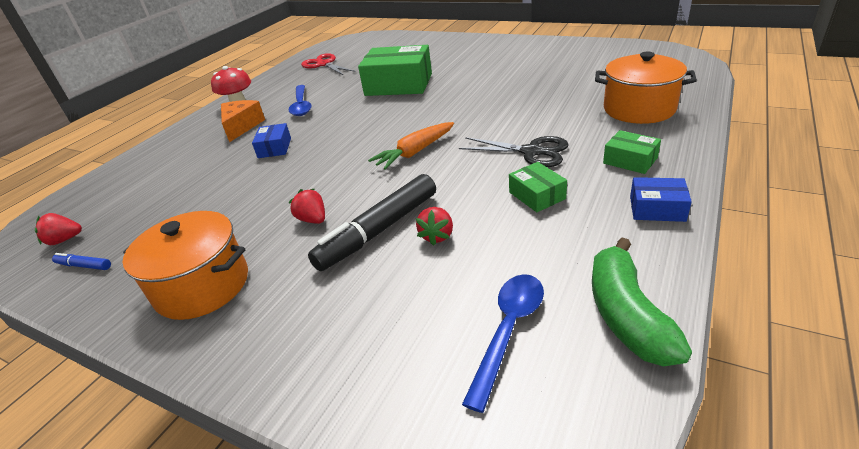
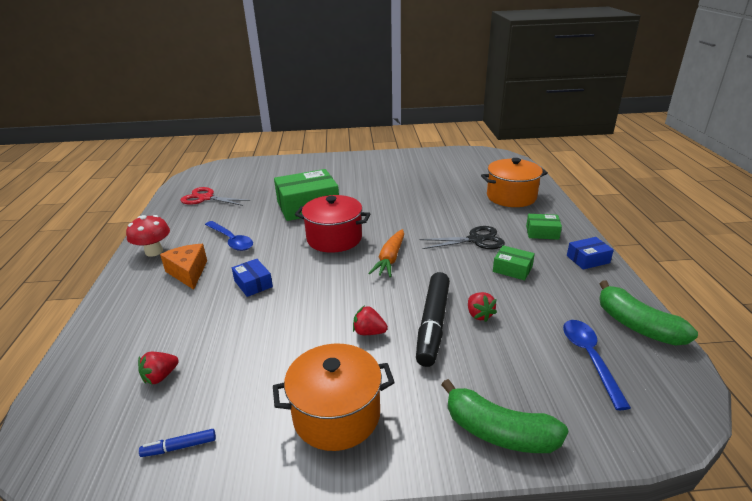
camera: 35 degrees left, 5 degrees down
(64, 240) = (115, 434): red strawberry -> red strawberry (160, 376)
(310, 367) = (499, 432): none -> green banana
(386, 120) = (334, 238): none -> red pot

